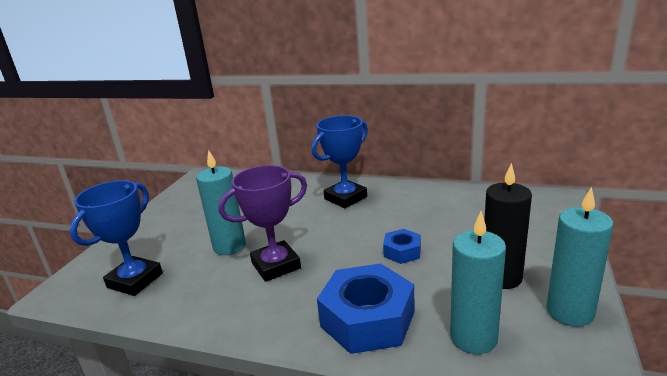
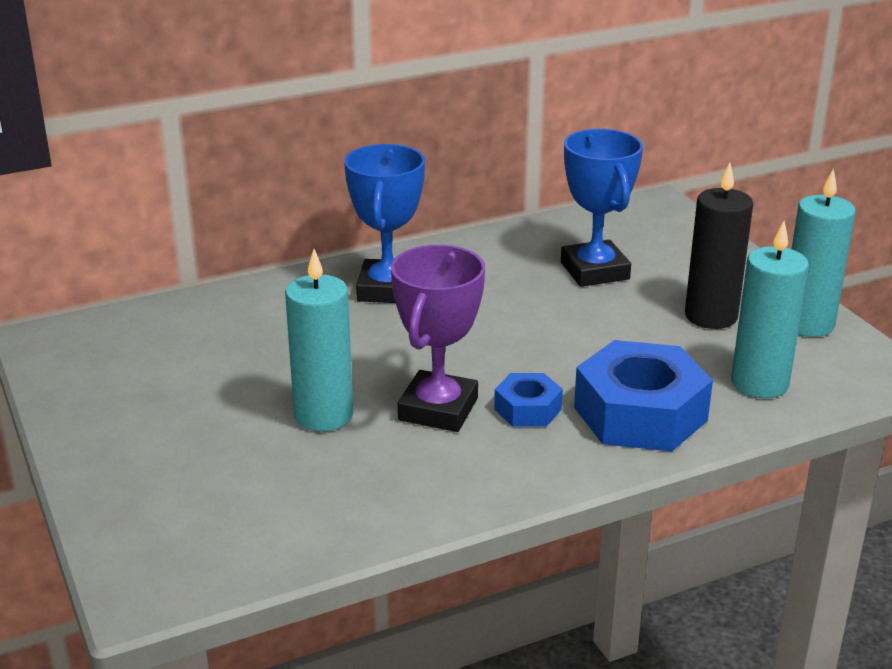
camera: 45 degrees left, 5 degrees up
(135, 280) = (255, 516): blue trophy -> blue trophy (594, 271)
(402, 251) = (571, 330): blue nut -> blue nut (527, 409)

